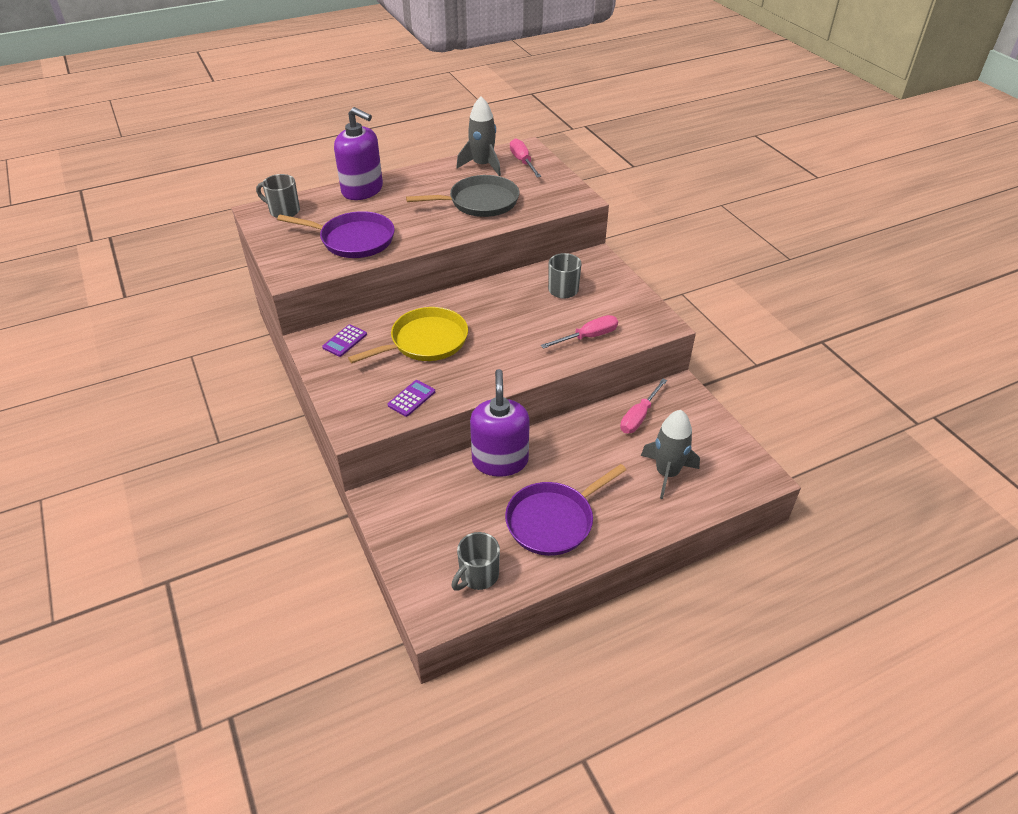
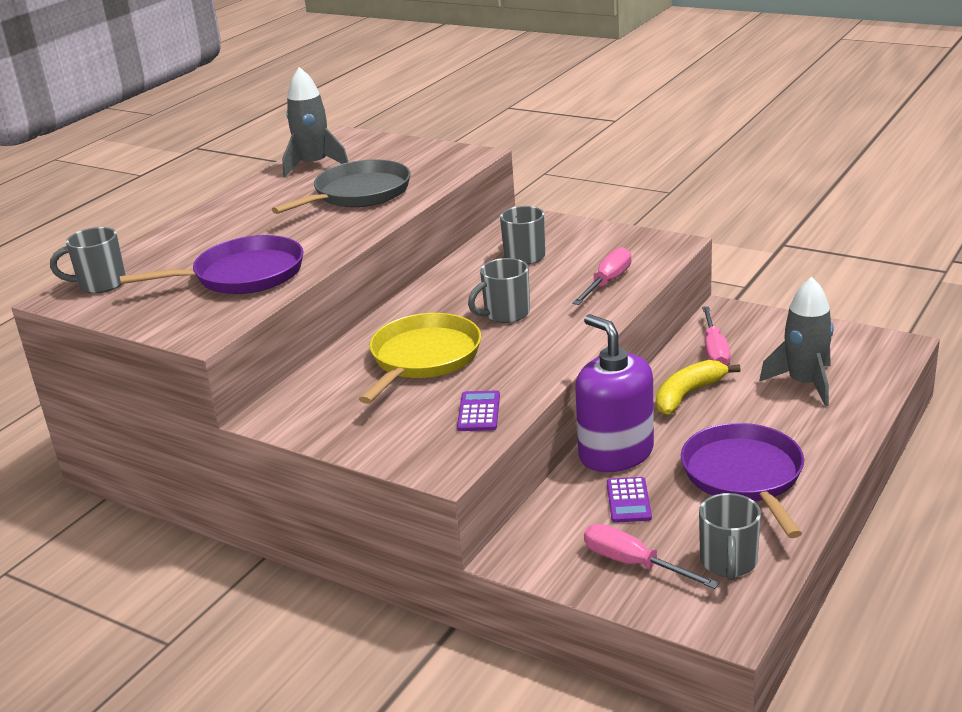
camera: 30 degrees left, 15 degrees down
(345, 341) = (316, 398): purple calculator -> purple calculator (628, 500)
(362, 190) = (186, 231): purple soap dispenser -> none
(503, 331) = (505, 314): none -> grey mug
(522, 162) = (359, 148): pink screwdriver -> pink screwdriver (633, 564)
(553, 521) = (744, 476): purple pan -> purple pan turned 150 degrees clockwise
(586, 441) = (688, 395): none -> yellow banana

